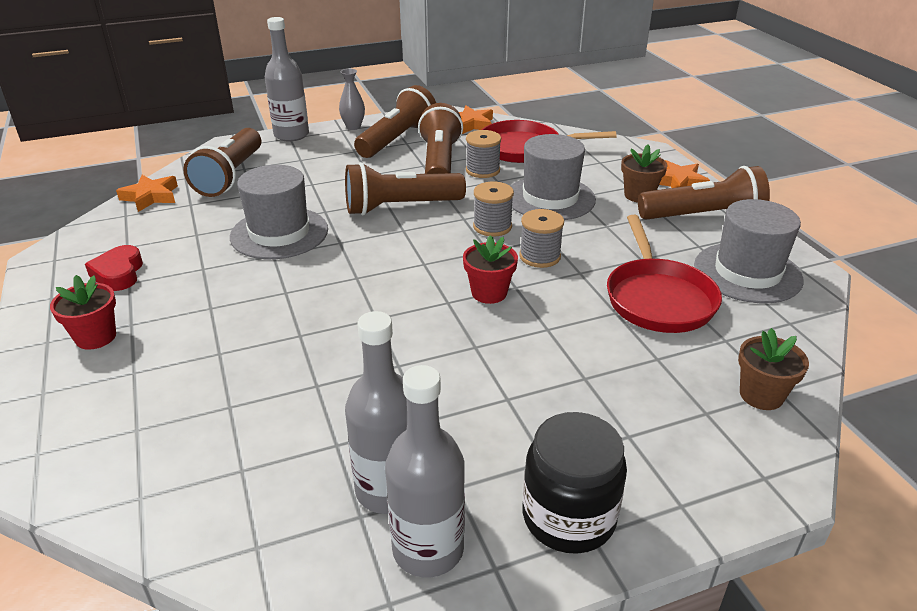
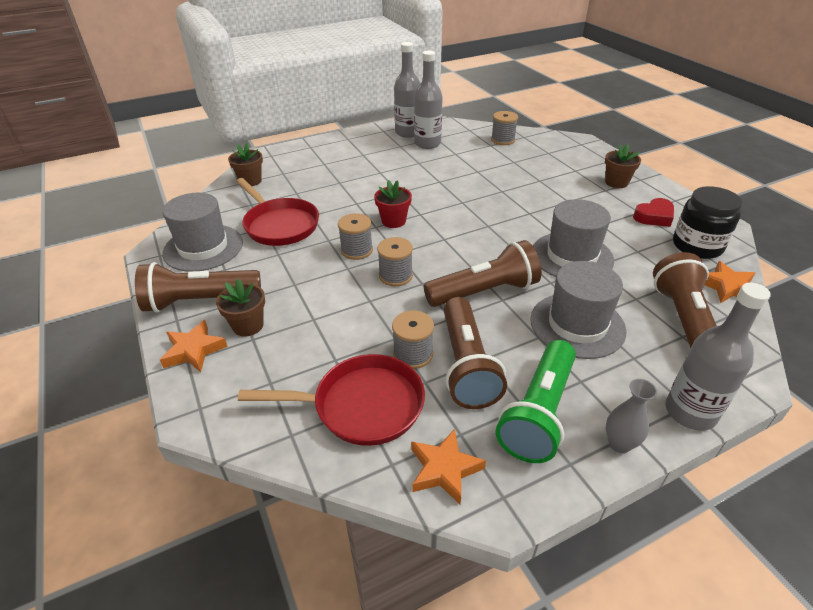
camera: 175 degrees right, 5 degrees up
(96, 337) = (616, 182): red flower pot -> brown flower pot
(118, 274) = (654, 217): red heart -> red heart turned 75 degrees clockwise
(201, 487) = (503, 140): none -> grey spool
(397, 139) = (538, 413): brown flashlight -> green flashlight
(550, 198) = (340, 314): grey hat -> grey hat (577, 325)
(568, 517) = (355, 142): black jar -> black jar (697, 246)
(658, 298) = (279, 225): red pan -> red pan turned 150 degrees clockwise

